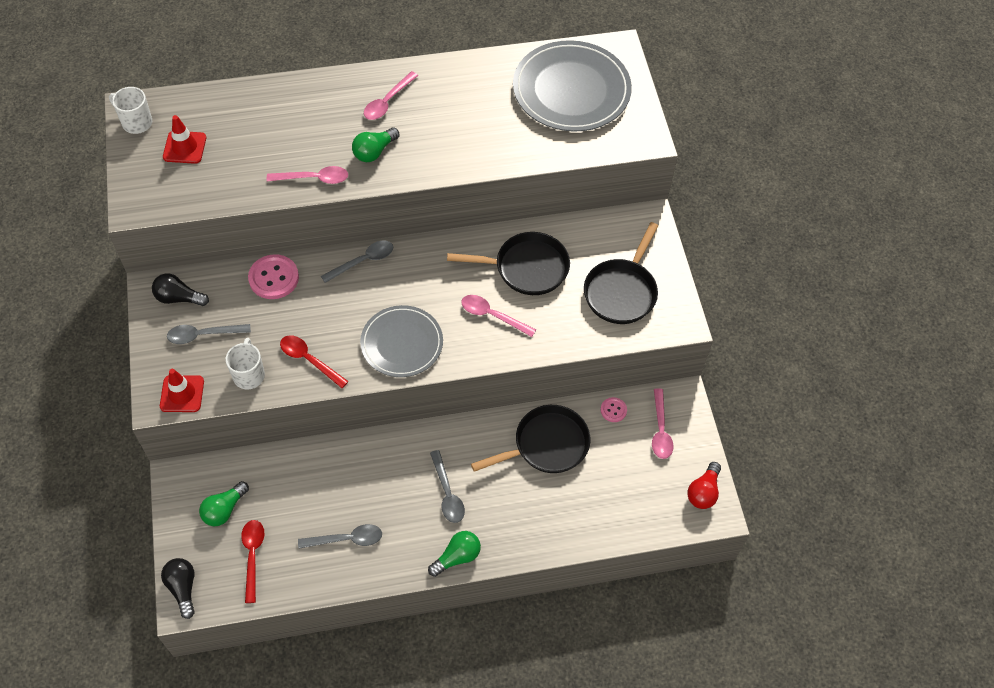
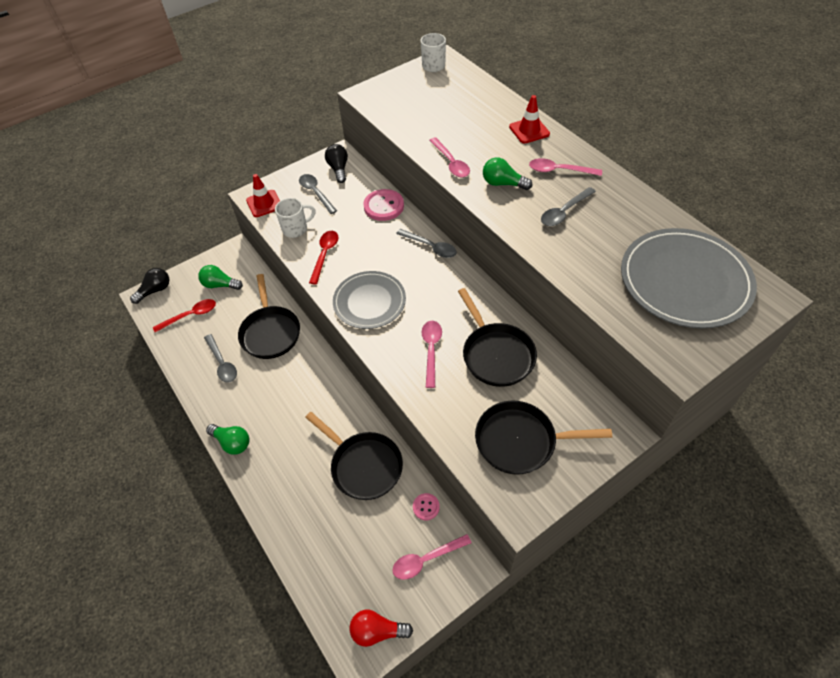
camera: 70 degrees right, 5 degrees down
(184, 147) = (430, 93): red traffic cone -> red traffic cone (529, 130)
(333, 476) = (270, 332): none -> black pan
(447, 493) = (286, 411): grey spoon -> grey spoon (564, 212)

